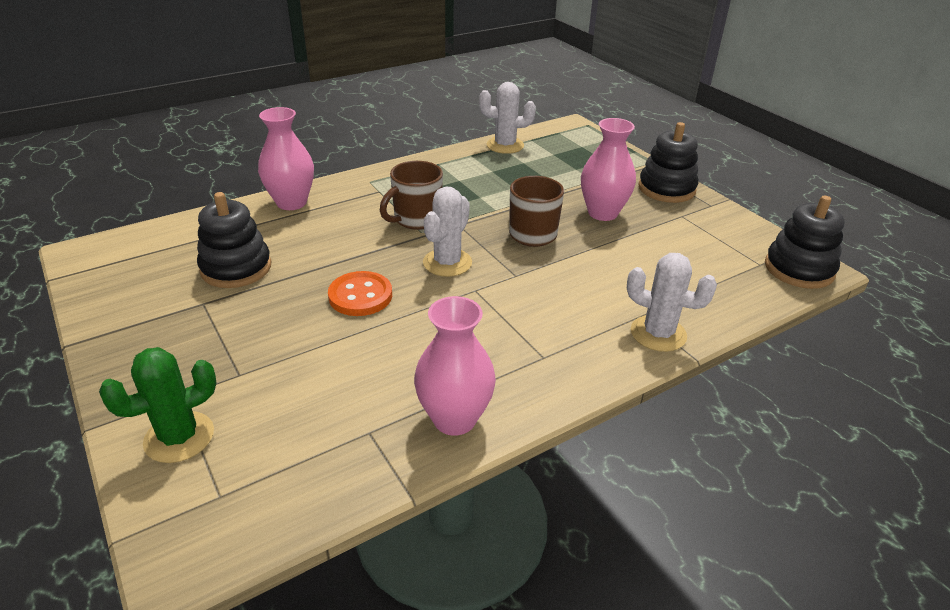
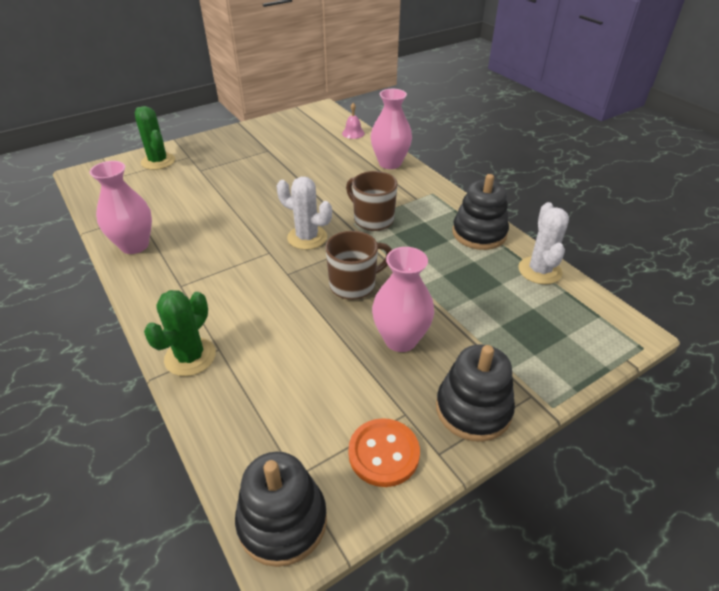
camera: 90 degrees right, 5 degrees up
(190, 226) = (353, 133): none -> pink bell
(236, 268) = (304, 155): black stacking toy -> black stacking toy (479, 233)
(360, 296) = (268, 202): orange button -> orange button (383, 453)
(658, 334) = (190, 357): white cactus -> green cactus

